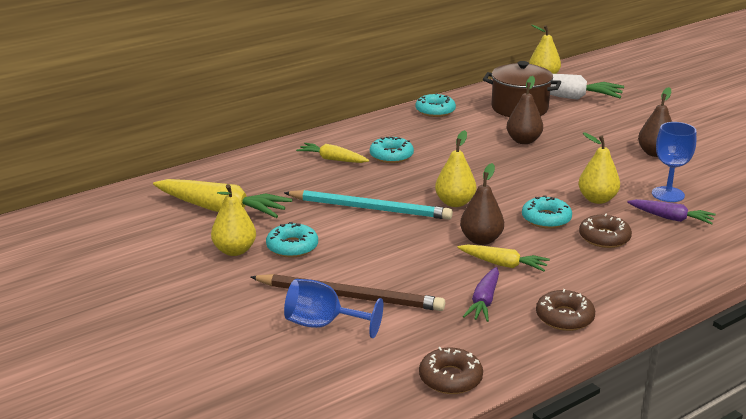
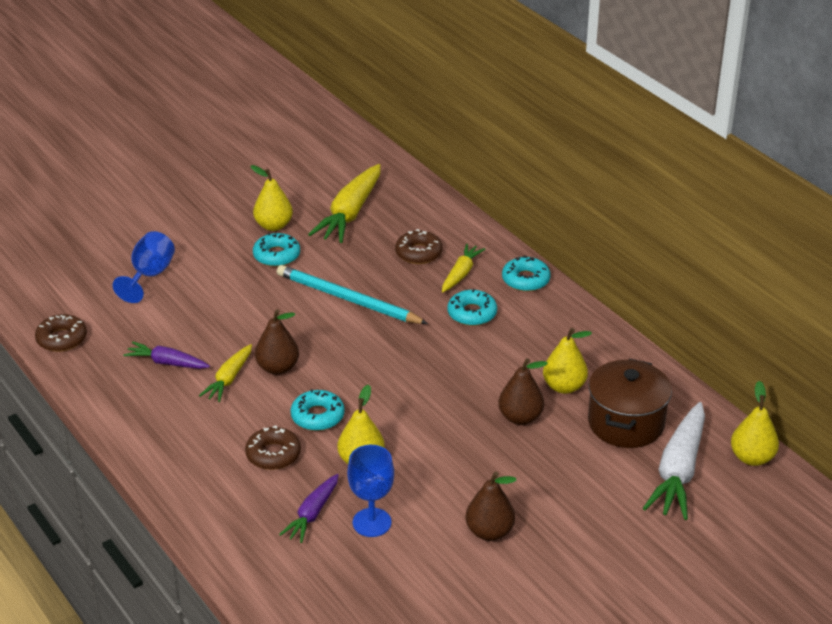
camera: 90 degrees right, 10 degrees up
(350, 296) = (189, 288): brown pencil -> none
(370, 208) = (347, 299): turquoise pencil -> turquoise pencil turned 105 degrees clockwise
(435, 111) = (606, 350): turquoise donut -> turquoise donut (525, 280)
(455, 203) = (358, 354): yellow pear -> yellow pear (564, 386)
(564, 317) = (132, 409): brown donut -> brown donut (418, 253)

